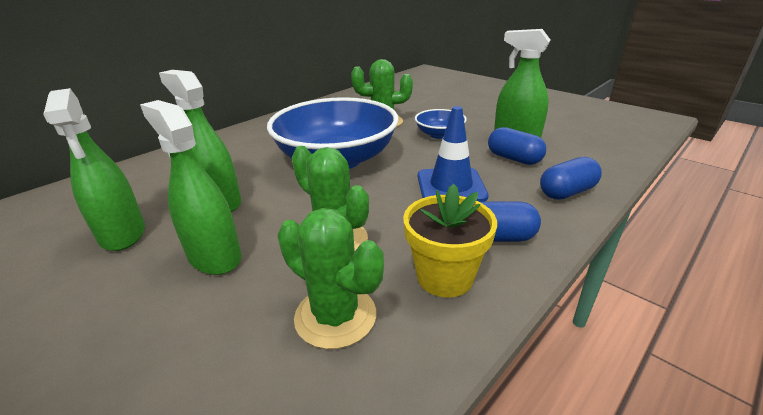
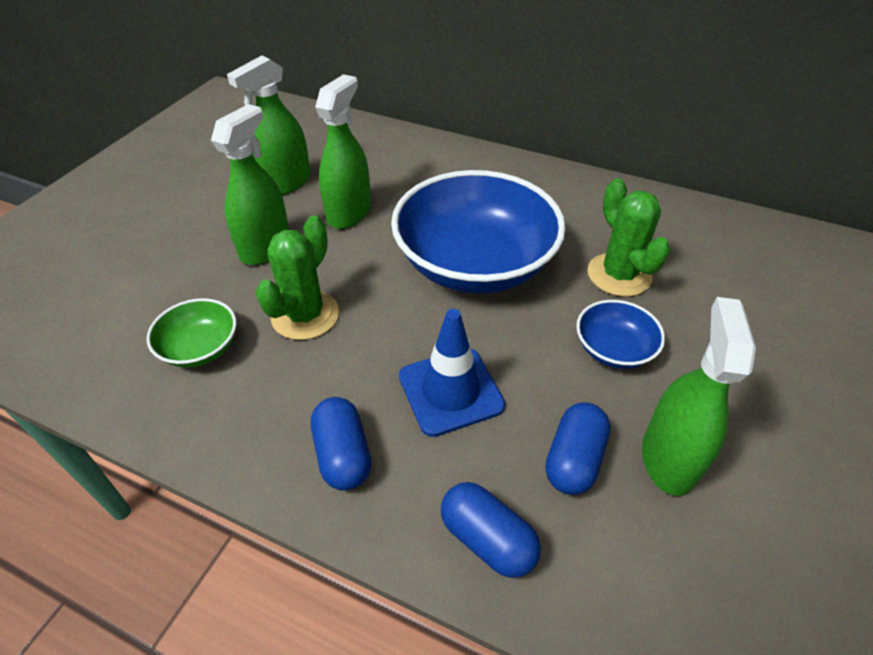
camera: 70 degrees right, 15 degrees up
(335, 316) = (200, 348): green cactus -> green bowl
(445, 277) = (262, 415): yellow flower pot -> none

